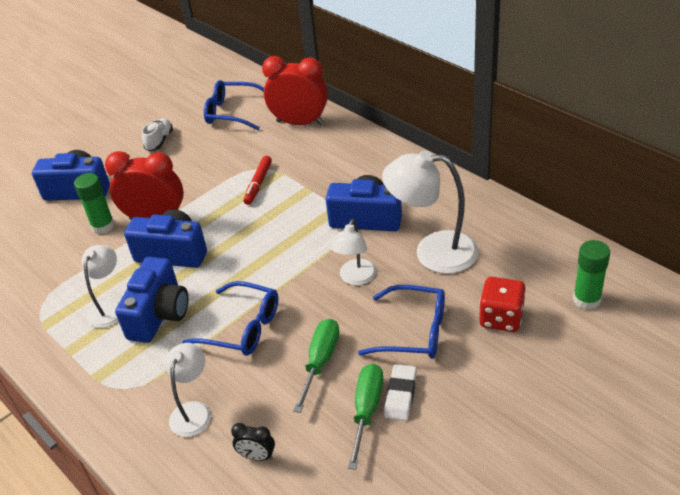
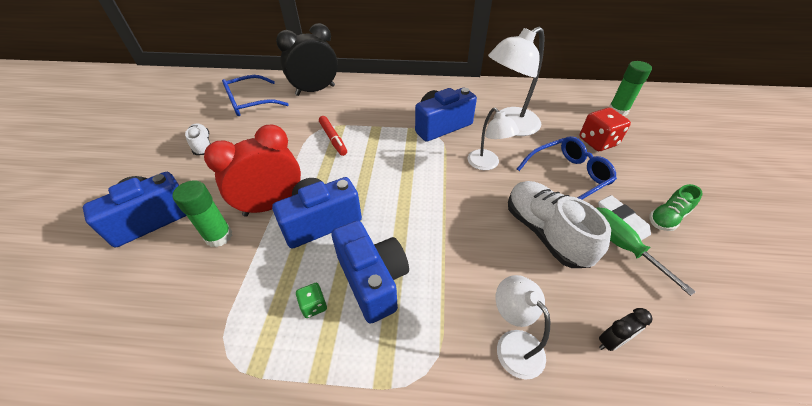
camera: 45 degrees left, 5 degrees up
(109, 308) = (314, 306): white lamp -> green dice
(242, 328) = (457, 245): blue glasses -> none
(300, 123) = (315, 90): red clock -> black clock
(320, 362) = (545, 232): green screwdriver -> white shoe
(448, 420) = (667, 217): none -> green shoe

